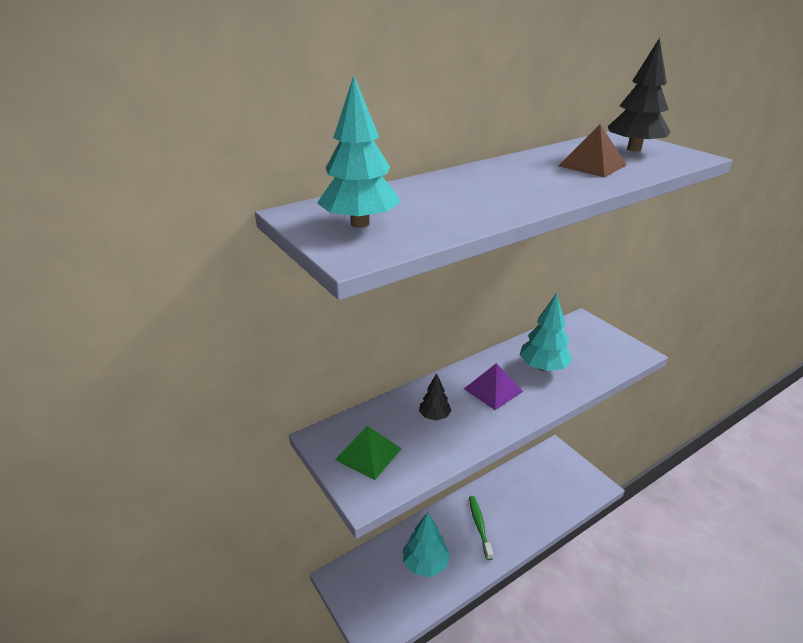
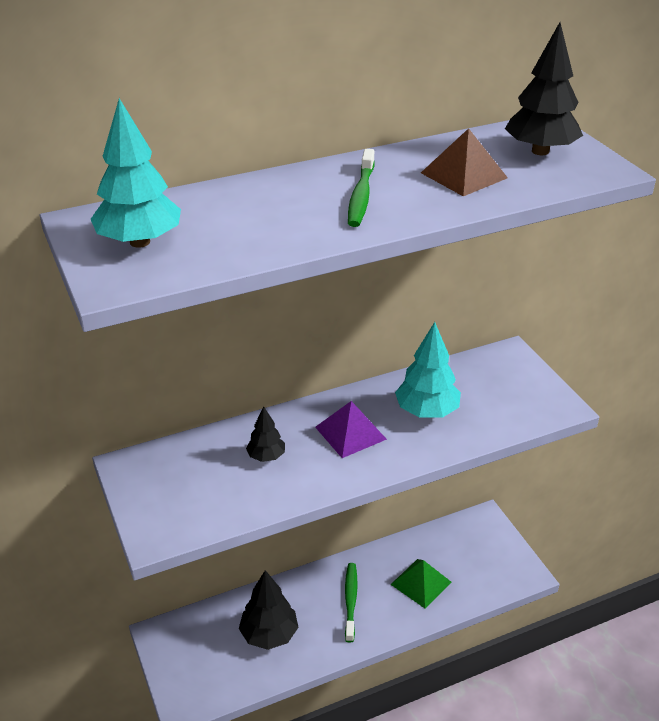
camera: 10 degrees right, 5 degrees up
(368, 454) = (173, 490): green pyramid -> green pyramid (421, 583)
(425, 563) = (269, 634): turquoise tree -> black tree
(524, 182) = (361, 196): none -> green toothbrush

